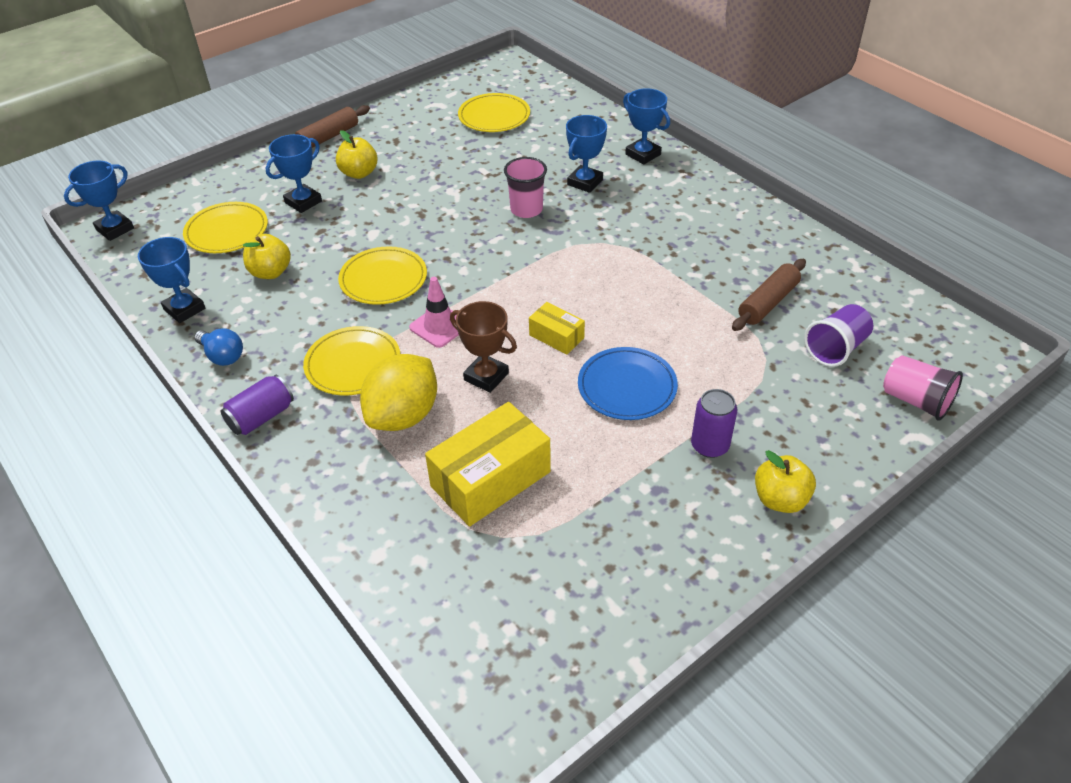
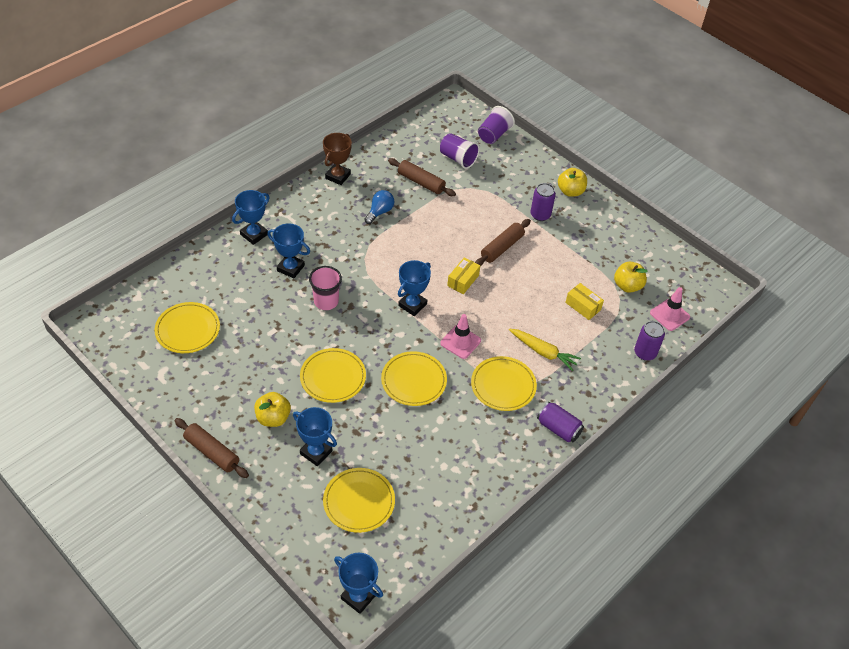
camera: 100 degrees left, 5 degrees up
(184, 309) = (459, 506): blue trophy -> blue trophy (412, 305)
(222, 356) = (506, 466): blue light bulb -> blue light bulb (380, 212)
(270, 272) = (411, 456): yellow apple -> yellow apple (627, 286)
(374, 554) = (645, 353): none -> purple can
(403, 415) = (543, 352): yellow lemon -> yellow carrot
(405, 214) = (333, 377): none -> yellow plate
(454, 613) = (669, 315): none -> pink traffic cone
(486, 376) = (503, 313): brown trophy -> brown trophy (337, 176)
(490, 479) = (583, 306): yellow box -> yellow box, size x0.52
(627, 387) = (502, 247): blue plate -> brown rolling pin
(916, 401) = (493, 135): pink cup -> purple cup

